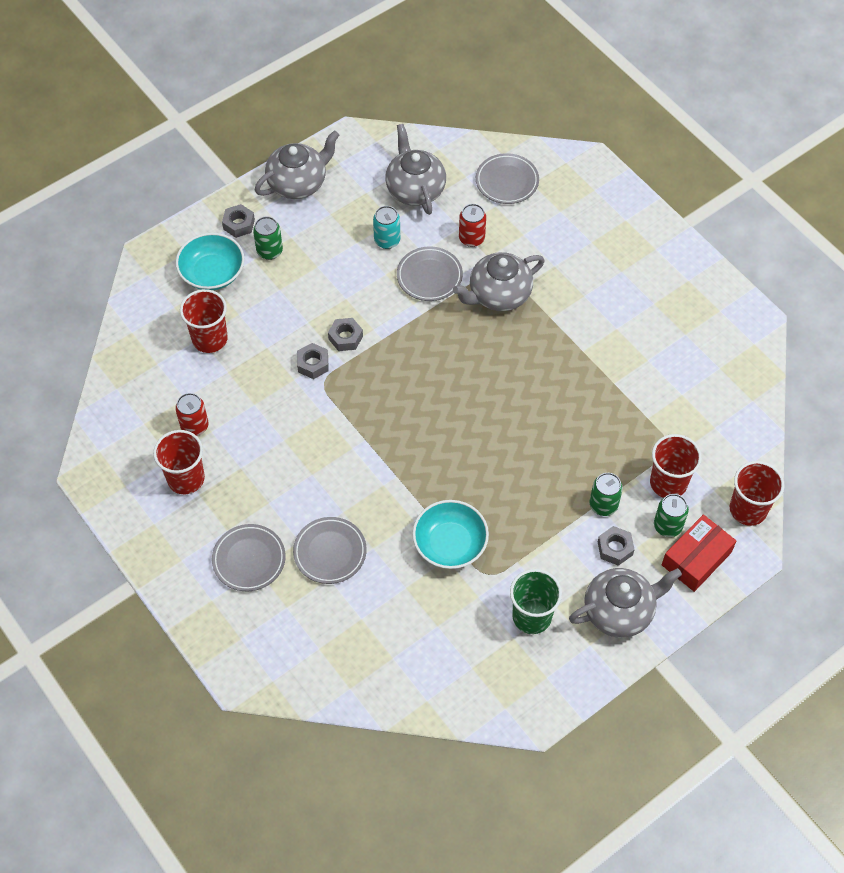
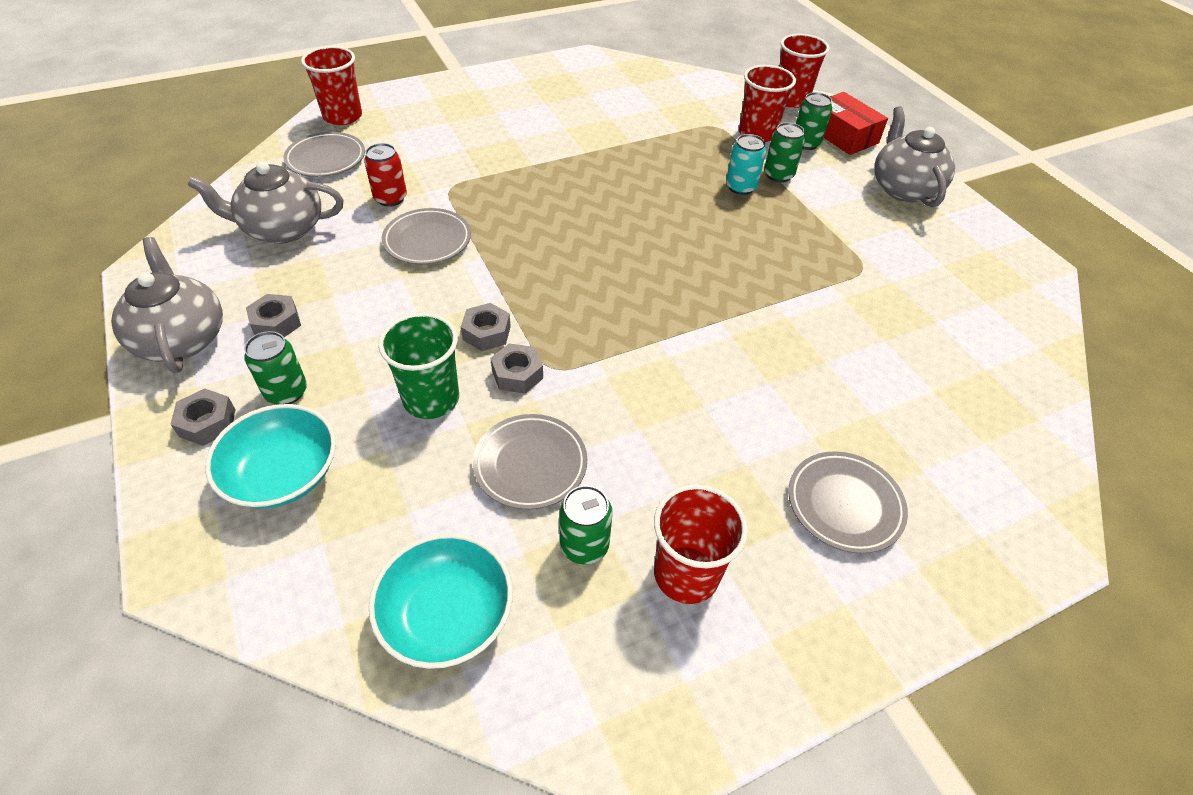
camera: 80 degrees left, 10 degrees down
(194, 426) = (584, 545): red can -> green can
(210, 339) = (416, 497): red cup -> red cup (342, 116)
(330, 552) = (832, 406): grey plate -> grey plate (530, 464)
(387, 240) = (347, 267): turquoise can -> turquoise can (741, 187)
(450, 544) = (822, 291): turquoise bowl -> turquoise bowl (447, 614)
(498, 295) = (483, 193): grey teapot -> none
(532, 616) = (915, 246): green cup -> green cup (431, 399)
(615, 548) = (830, 178): grey nut -> grey nut (276, 323)

